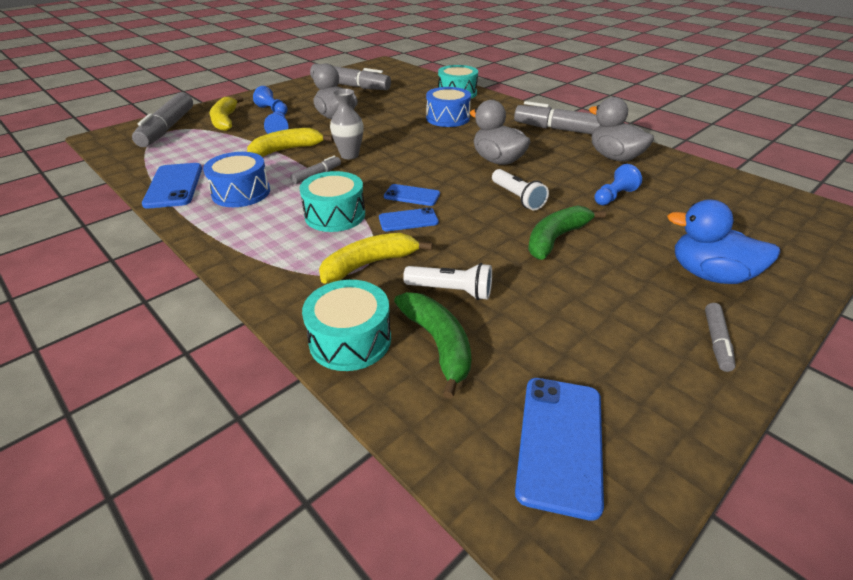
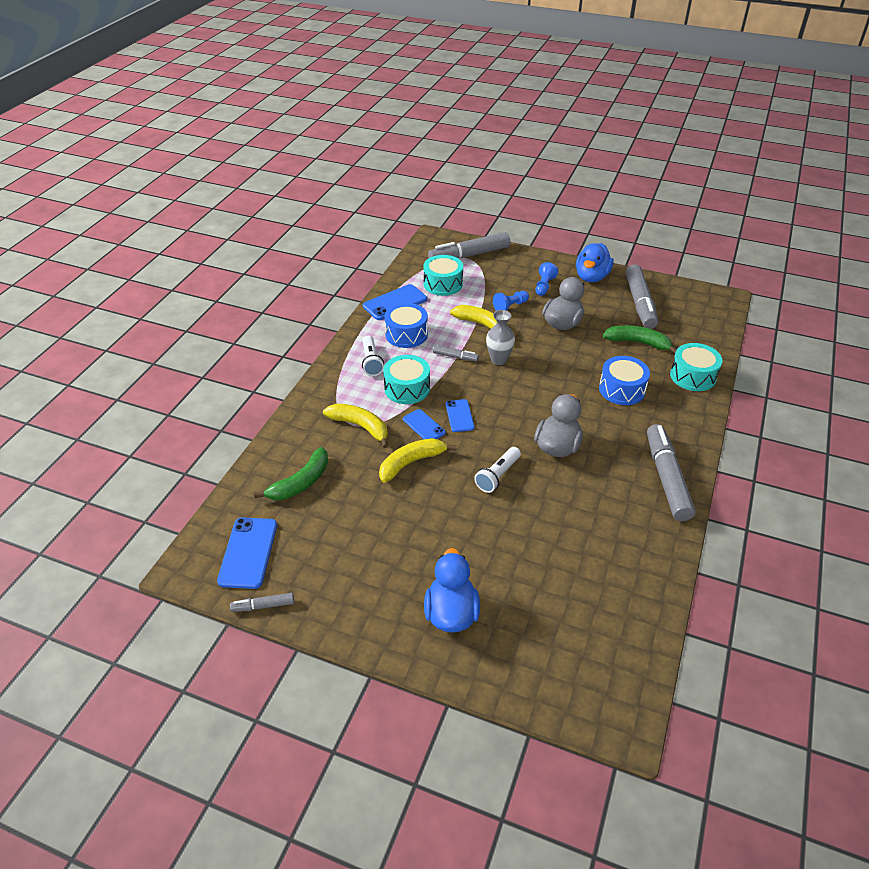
camera: 65 degrees right, 5 degrees up
(225, 120) = (504, 273): yellow banana -> yellow banana (411, 463)
(291, 92) = (591, 277): none -> blue duck
(350, 340) = (287, 446): turquoise drum -> turquoise drum (443, 284)
(451, 291) = (353, 473): white flashlight -> white flashlight (371, 362)
(556, 238) = (449, 512): green banana -> green banana (638, 343)
(560, 442) = (248, 552): blue phone -> blue phone turned 75 degrees counterclockwise
(614, 157) = (630, 526): grey duck -> none
(614, 196) = (544, 537): blue pawn -> none
(716, 341) = (367, 620): grey marker -> grey marker (263, 606)

